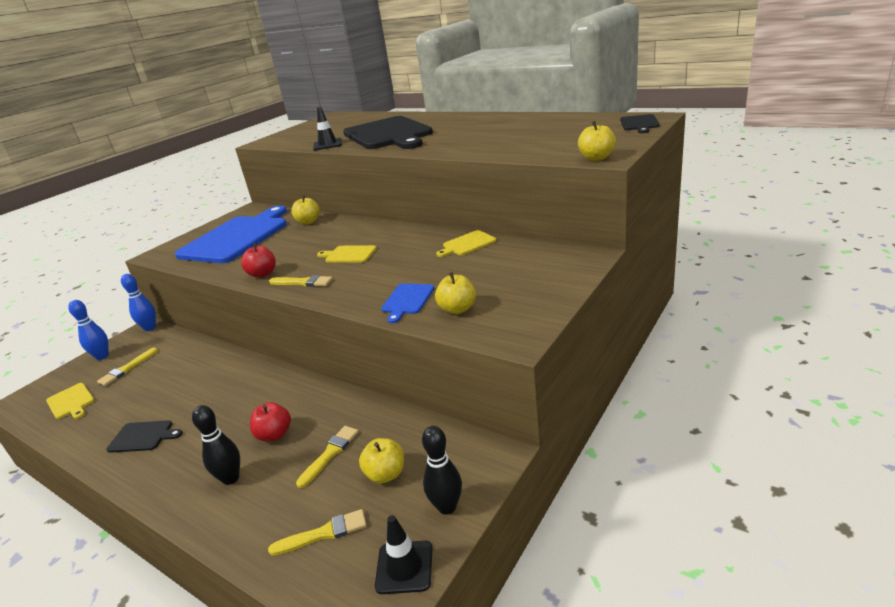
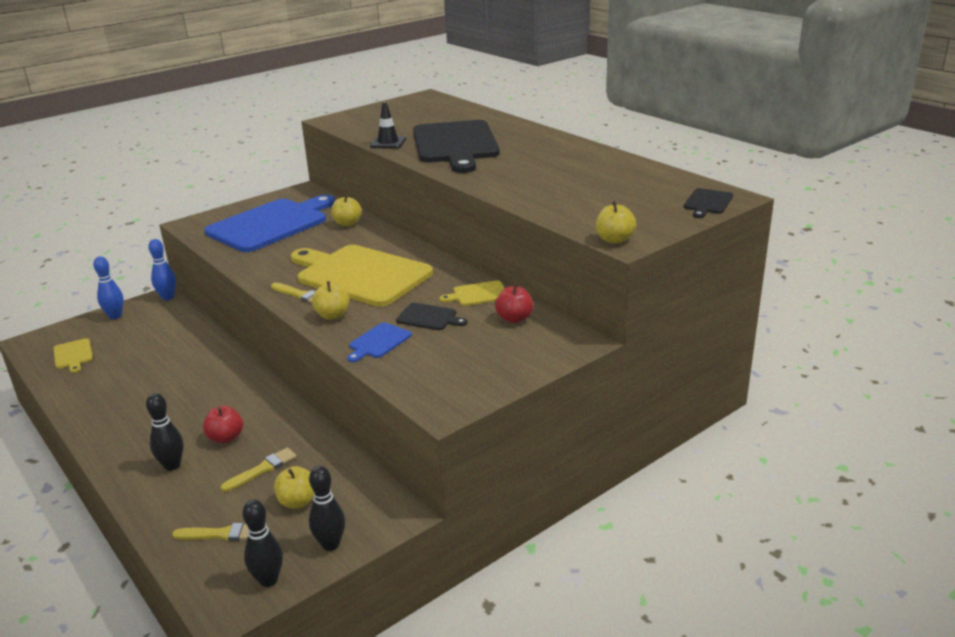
camera: 15 degrees right, 0 degrees up
(127, 369) = (131, 335): yellow brush -> none
(143, 436) = (119, 406): black cutting board -> black cutting board (429, 317)
(263, 274) = (271, 275): red apple -> red apple (514, 318)
(349, 255) = (360, 275): yellow cutting board -> yellow cutting board, size x2.41
(404, 567) = (268, 580): black traffic cone -> black bowling pin
(457, 309) = (415, 364): yellow apple -> yellow apple (332, 315)

